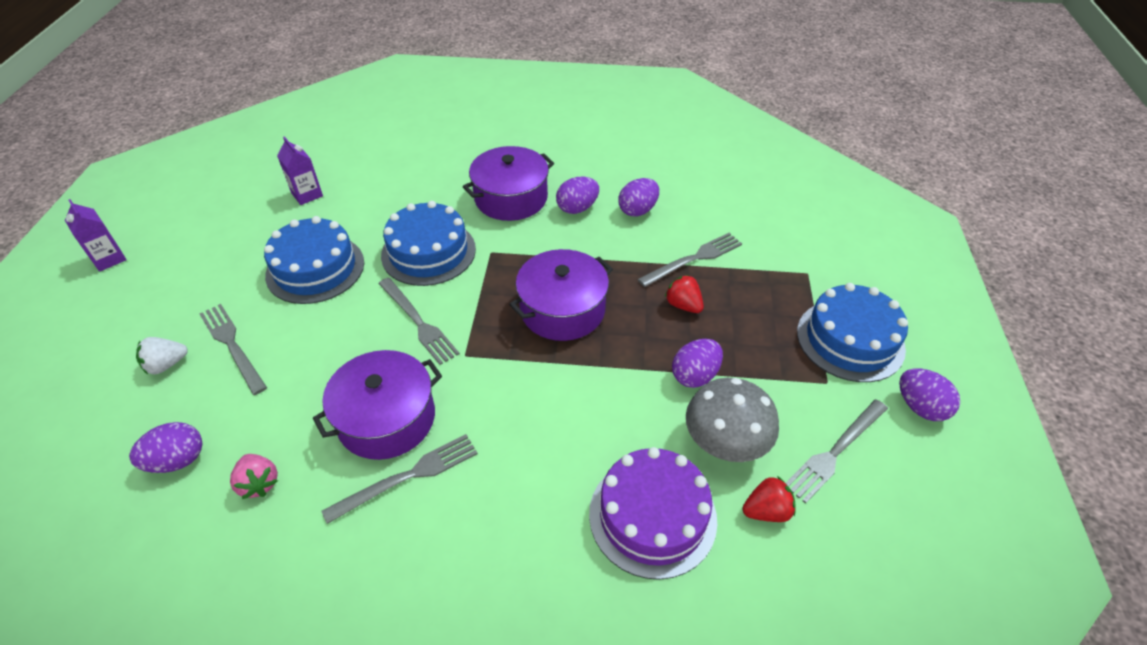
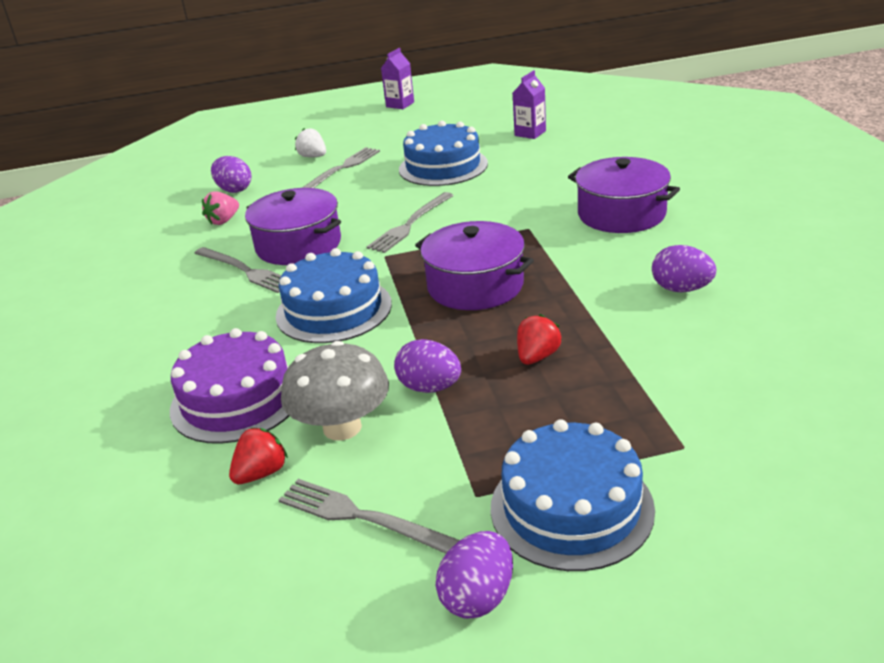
camera: 75 degrees right, 15 degrees down
(428, 252) = (502, 201): blue cake -> blue cake (334, 310)
(577, 208) = (644, 252): purple egg -> none
(694, 259) = (626, 347): grey fork -> none
(766, 511) = (261, 473): red strawberry -> red strawberry turned 105 degrees counterclockwise

